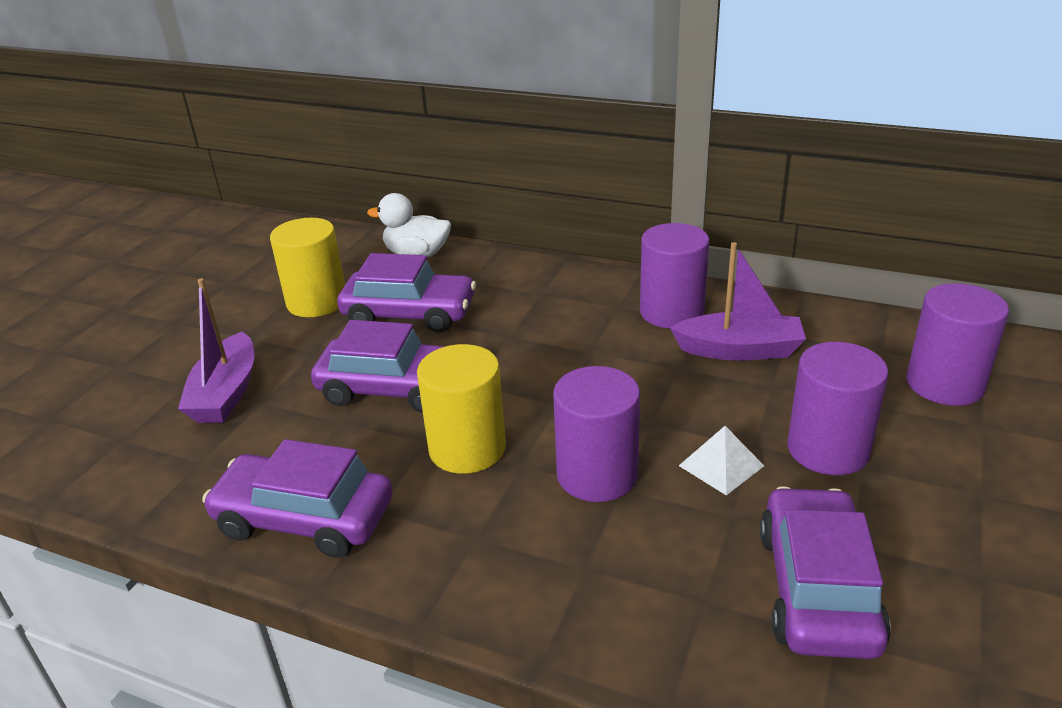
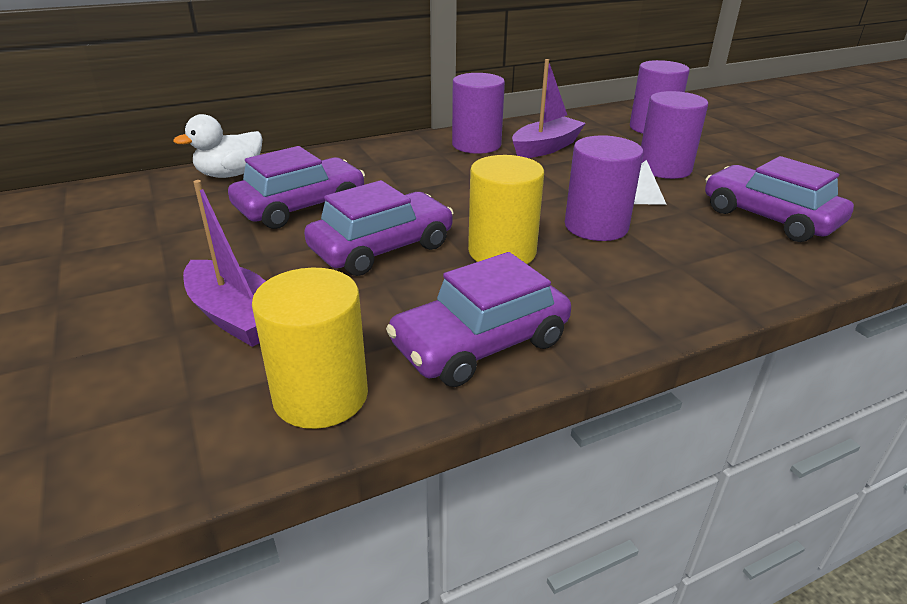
camera: 50 degrees left, 0 degrees up
(317, 302) = (196, 230): yellow cylinder -> yellow cylinder (320, 395)

